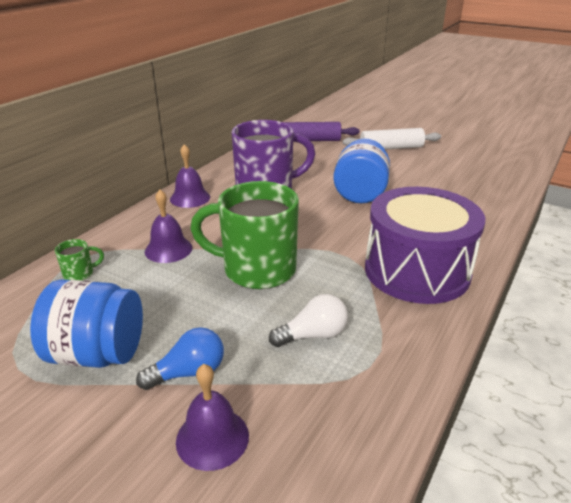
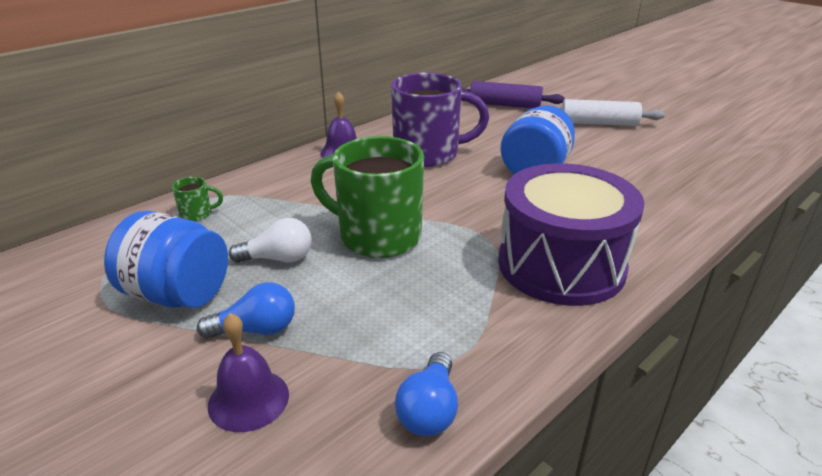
camera: 15 degrees right, 0 degrees up
(168, 249) = (295, 202): purple bell -> none
(313, 335) = (405, 315): white light bulb -> white light bulb (278, 259)
(371, 413) = (429, 410): none -> blue light bulb

